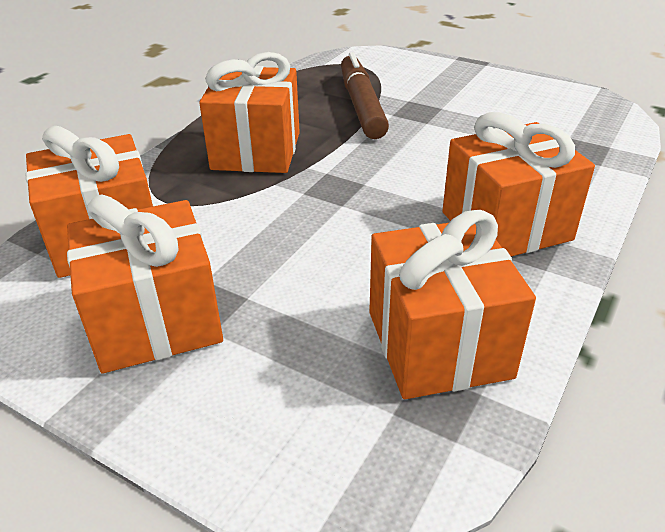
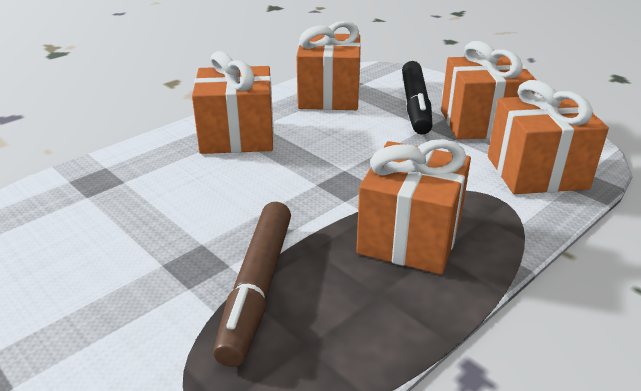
camera: 165 degrees left, 5 degrees down
(270, 348) = (415, 106): none -> black marker

